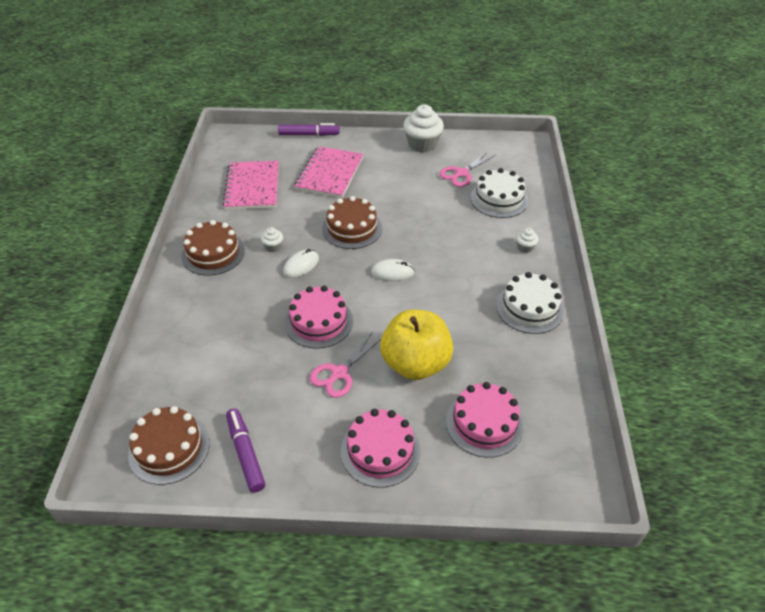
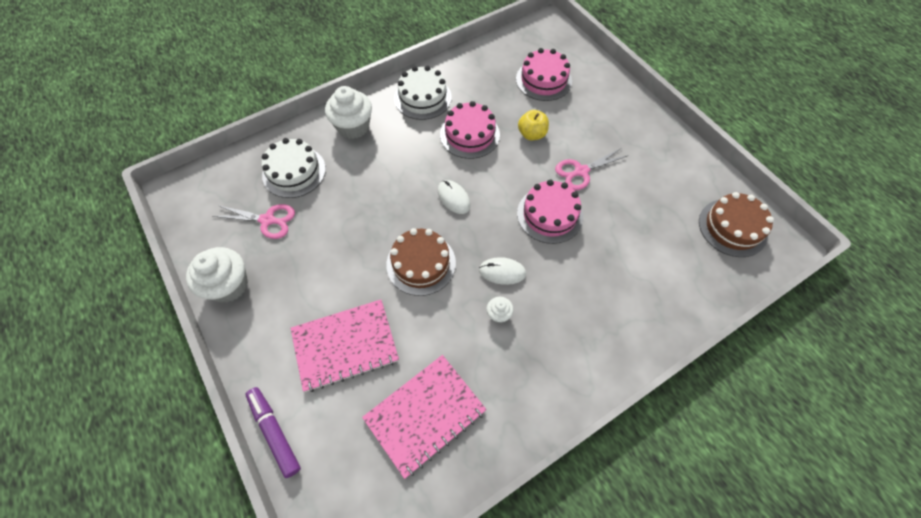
camera: 125 degrees left, 15 degrees up
(213, 253) = (552, 364): brown cake -> none
(245, 453) = (687, 182): purple marker -> none
(339, 373) = (581, 171): pink scissors -> pink scissors turned 150 degrees clockwise
(380, 450) = (612, 117): pink cake -> pink cake (470, 134)
(415, 363) = (531, 134): yellow apple -> yellow apple, size x0.51
(525, 247) = (353, 127): white cupcake -> white cupcake, size x2.08

